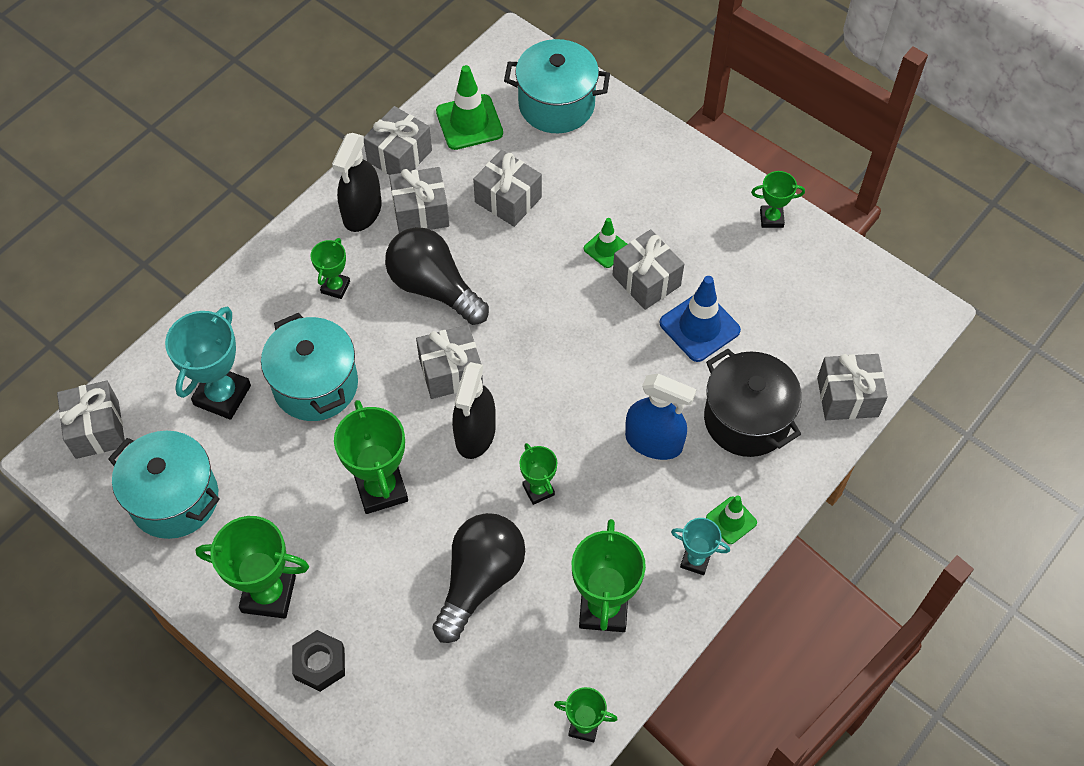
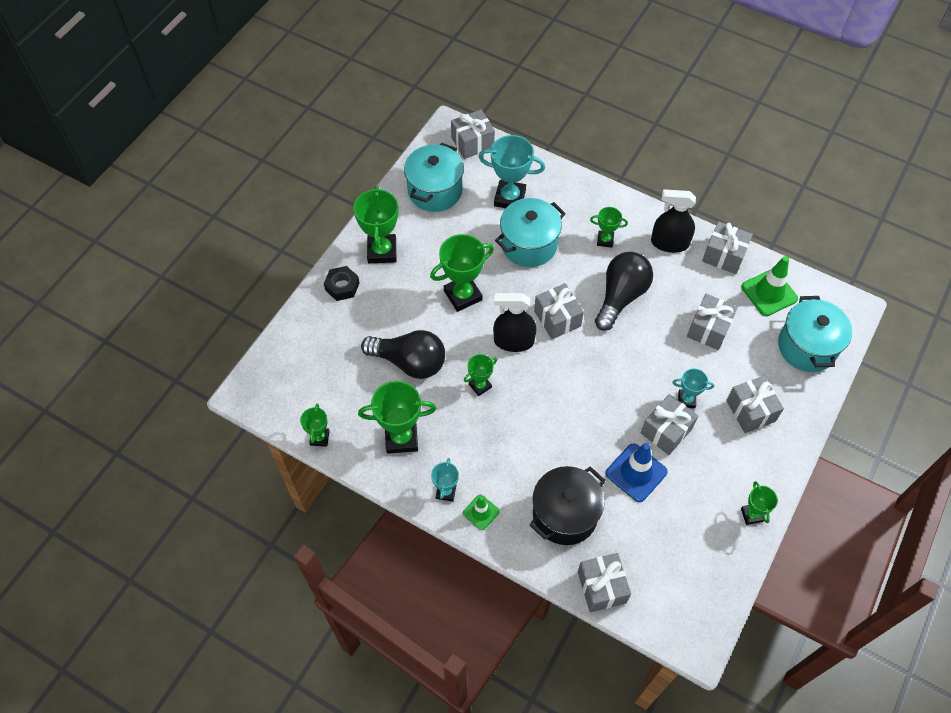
camera: 80 degrees right, 0 degrees up
(420, 212) = (680, 277): grey gift -> grey gift (750, 411)
(606, 248) = (686, 400): green traffic cone -> turquoise trophy
(653, 442) = (532, 453): blue spray bottle -> none

